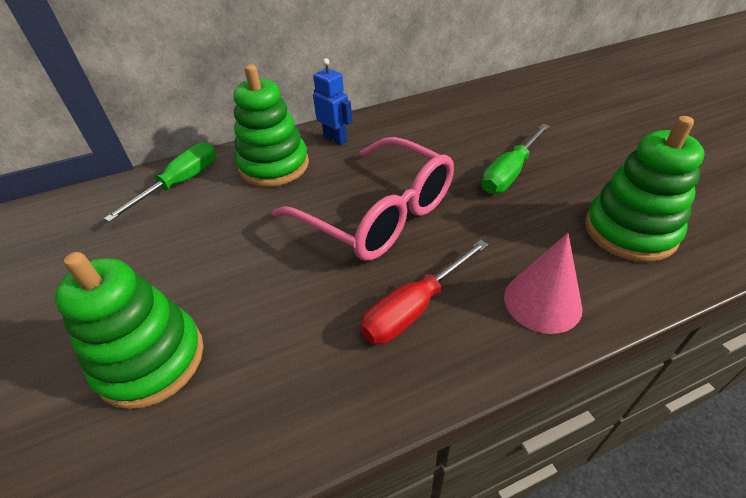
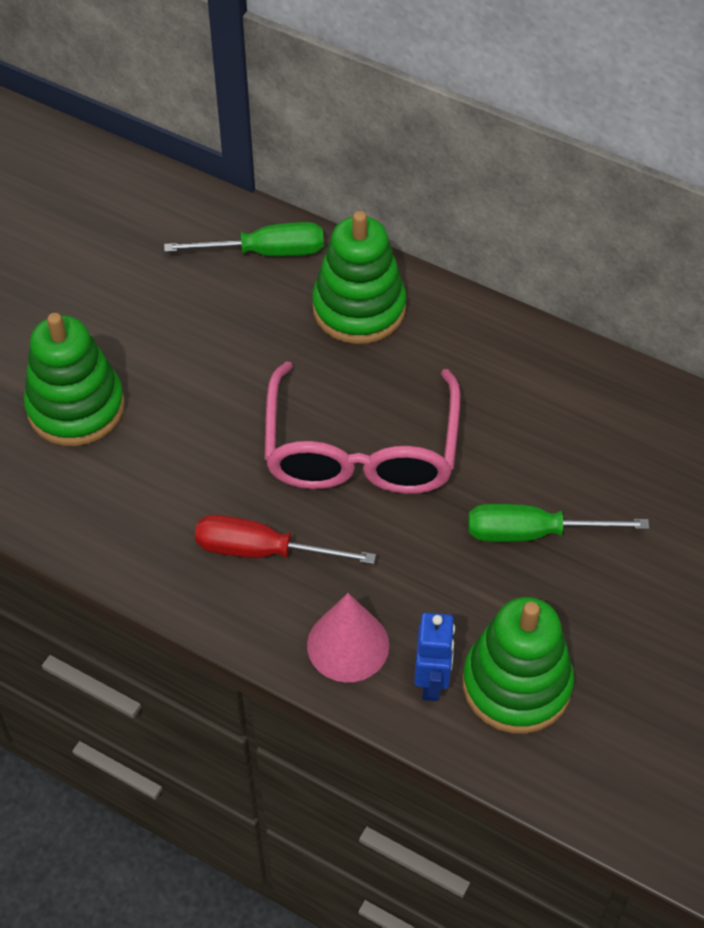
camera: 50 degrees right, 10 degrees up
(335, 139) = (455, 329): blue robot -> blue robot (432, 682)

